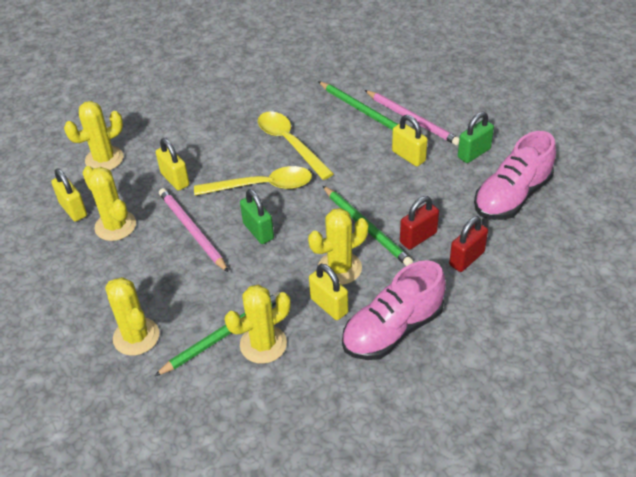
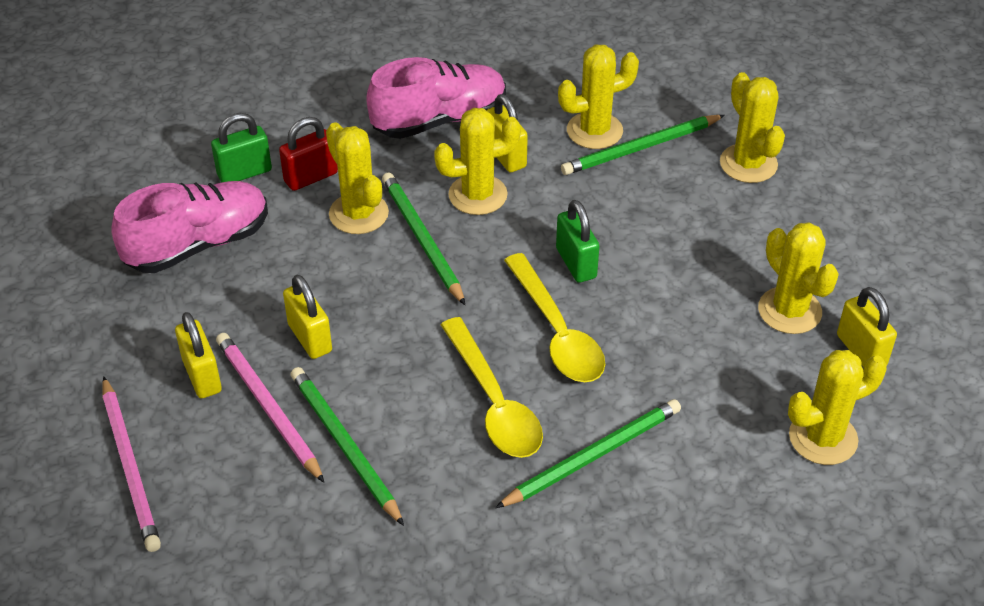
camera: 170 degrees left, 0 degrees up
(175, 179) = (697, 372): yellow padlock -> yellow padlock (202, 376)
(192, 230) = (673, 282): pink pencil -> pink pencil (130, 467)
(230, 129) = (593, 456): none -> green pencil
(262, 186) = (557, 332): yellow spoon -> yellow spoon turned 120 degrees counterclockwise
(418, 237) = (358, 214): red padlock -> yellow cactus
(474, 153) = (207, 322): green padlock -> green padlock (244, 173)

